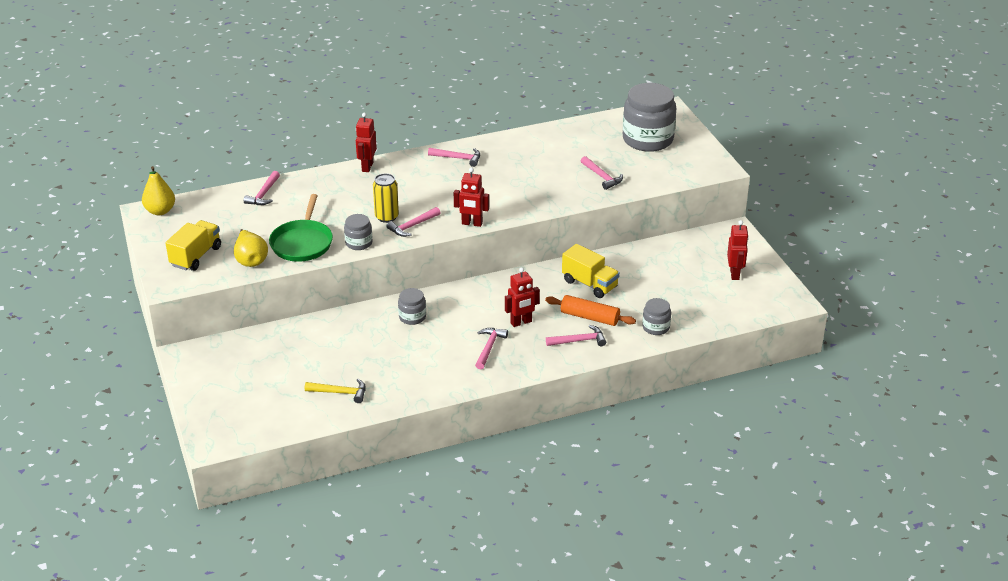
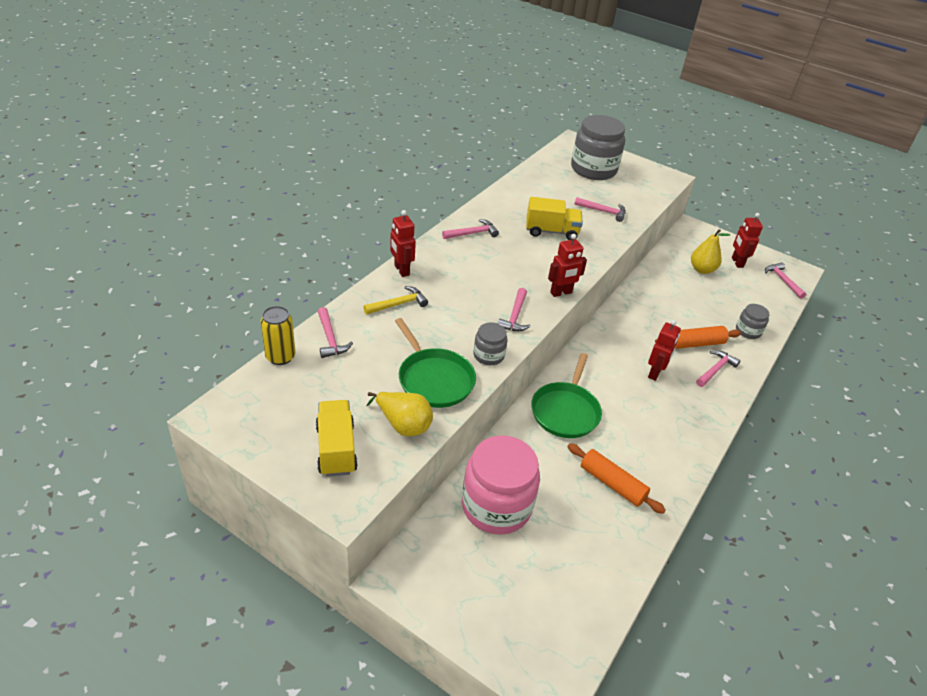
camera: 40 degrees left, 5 degrees up
(160, 211) = (230, 408): yellow pear -> yellow pear (702, 269)
(290, 348) = (496, 506): none -> pink jar
(340, 393) = (601, 534): yellow hammer -> yellow hammer (398, 304)
(386, 217) = (481, 316): yellow can -> yellow can (280, 357)
(386, 371) = (612, 484): none -> orange rolling pin
(412, 317) = (565, 411): grey jar -> green pan
(489, 347) = (662, 411): pink hammer -> pink hammer (782, 280)
(590, 284) = (659, 313): yellow truck -> yellow truck (551, 231)
(735, 274) = (737, 262): red robot -> red robot turned 150 degrees counterclockwise

